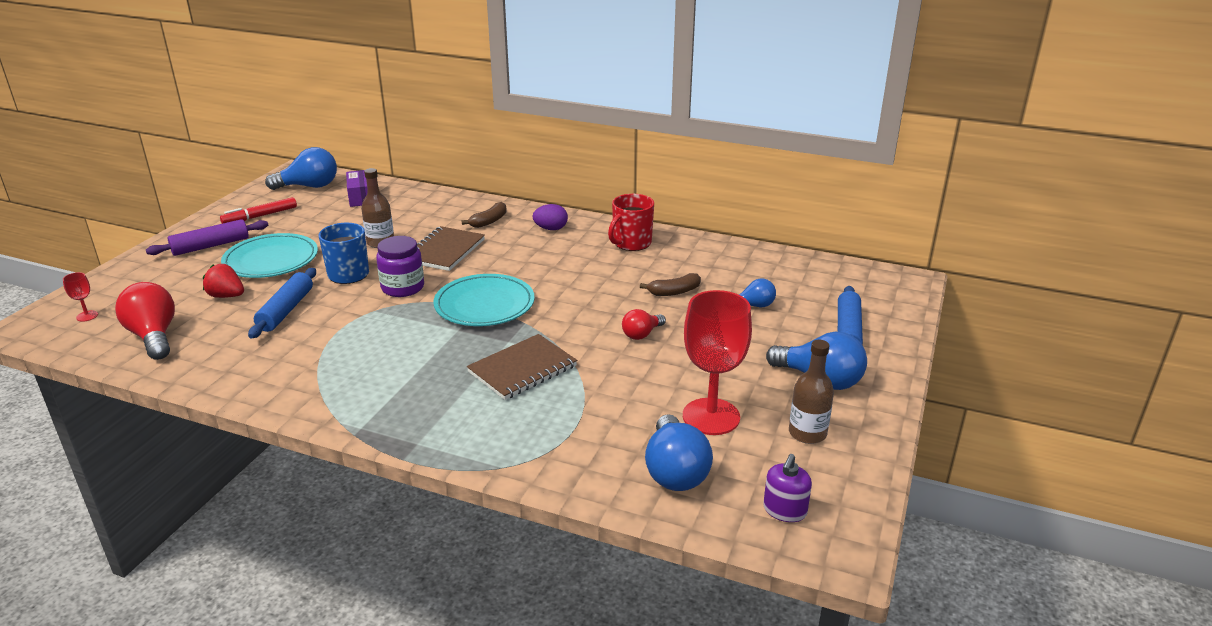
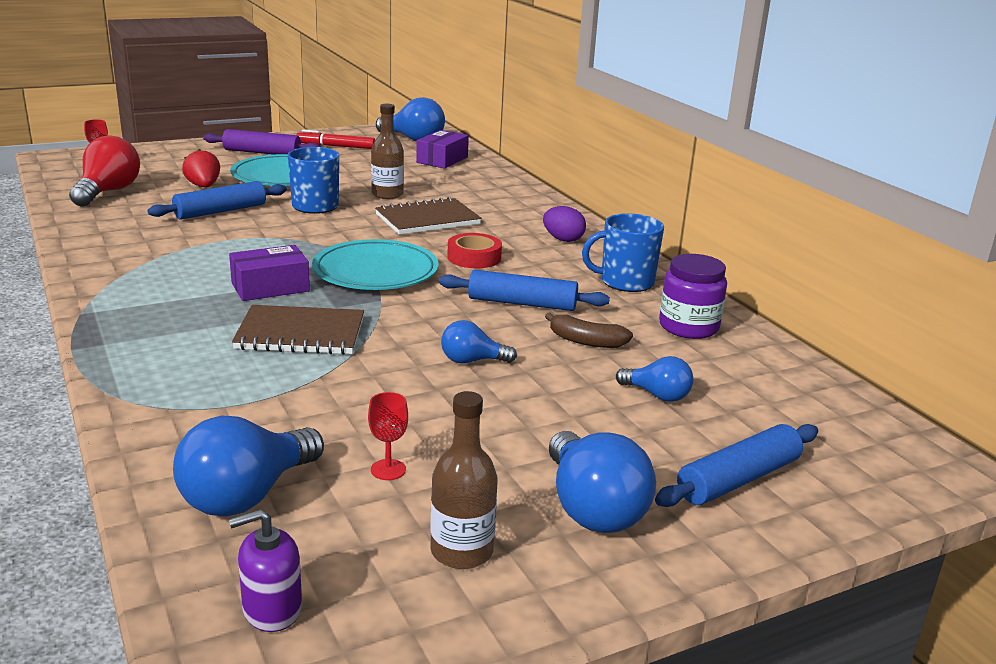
camera: 40 degrees right, 5 degrees down
(402, 287) = (336, 231): purple jar -> purple jar (688, 327)
(441, 349) = (270, 287): none -> purple box
(489, 221) = (514, 213): brown banana -> none
(524, 266) = (474, 257): none -> red tape
(604, 284) = (522, 303): none -> blue rolling pin
(631, 243) = (625, 282): red mug -> blue mug
(641, 334) = (472, 361): red light bulb -> blue light bulb
(711, 416) = (388, 470): red goblet -> red goblet, size x0.41

